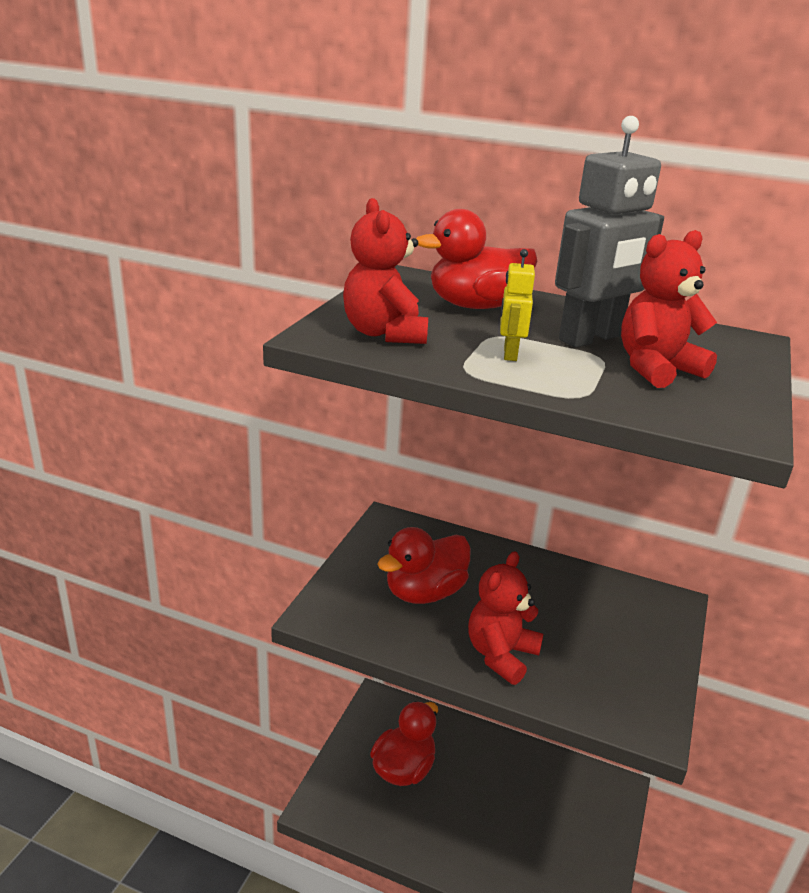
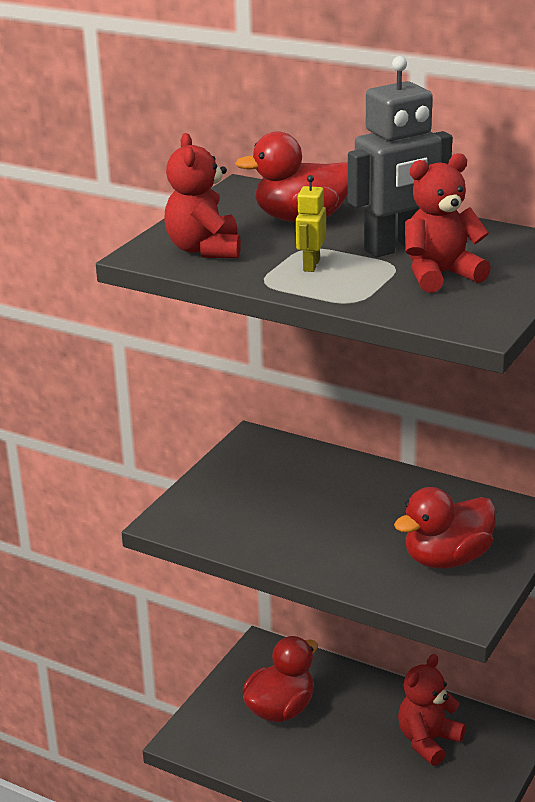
camera: 10 degrees right, 0 degrees up
(424, 592) = (276, 503): red duck -> red duck (447, 559)
(501, 655) = (338, 556): red teddy bear -> red teddy bear (428, 741)

